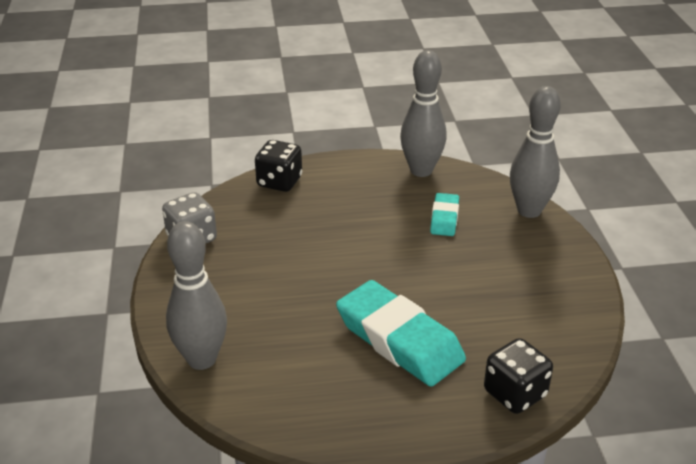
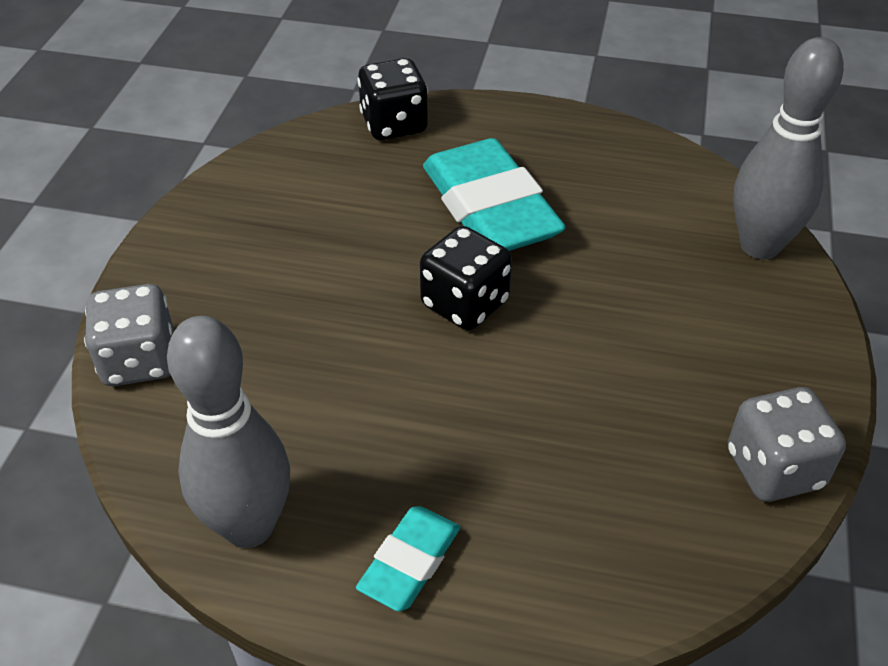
camera: 160 degrees left, 10 degrees up
(279, 182) = (568, 585): black dice -> black dice (465, 304)
(444, 218) = (294, 385): turquoise eraser -> turquoise eraser (410, 562)
(529, 211) = (140, 361): grey bowling pin -> grey dice

